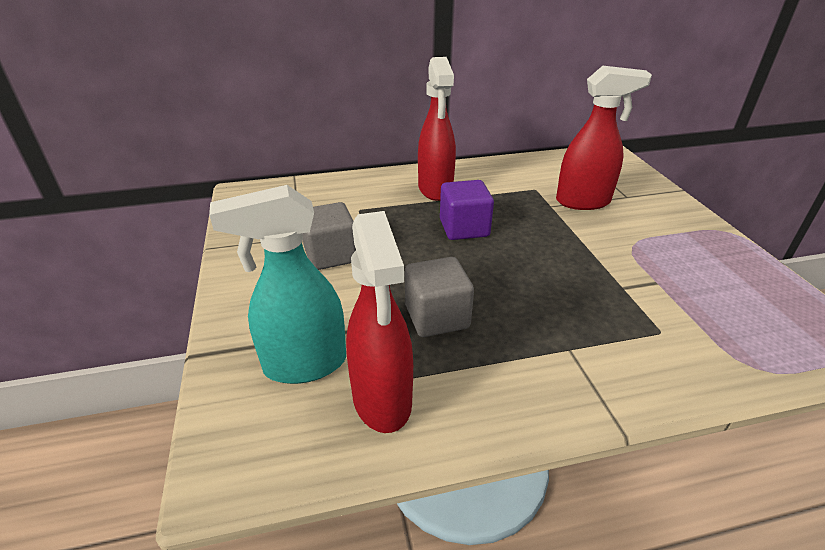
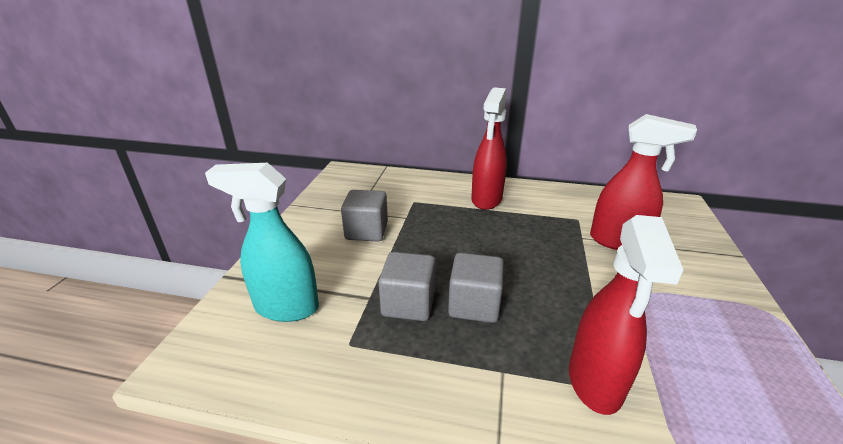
camera: 25 degrees right, 5 degrees down
(382, 400) = (317, 355): red spray bottle -> red spray bottle (595, 382)
(464, 228) = (486, 237): purple cube -> none
(501, 297) = (474, 305): none -> grey cube

